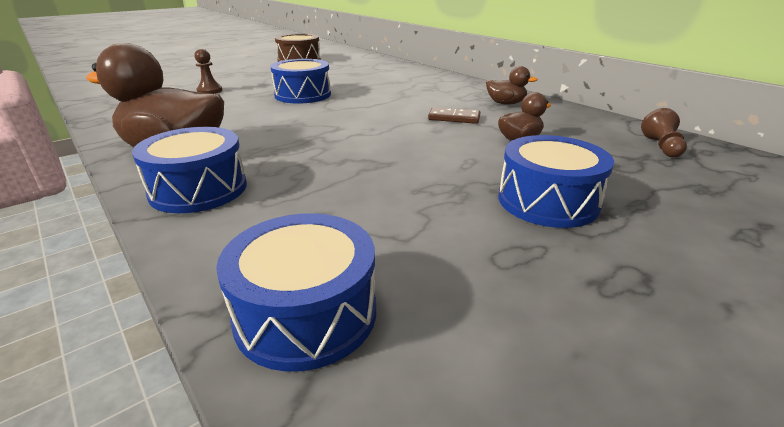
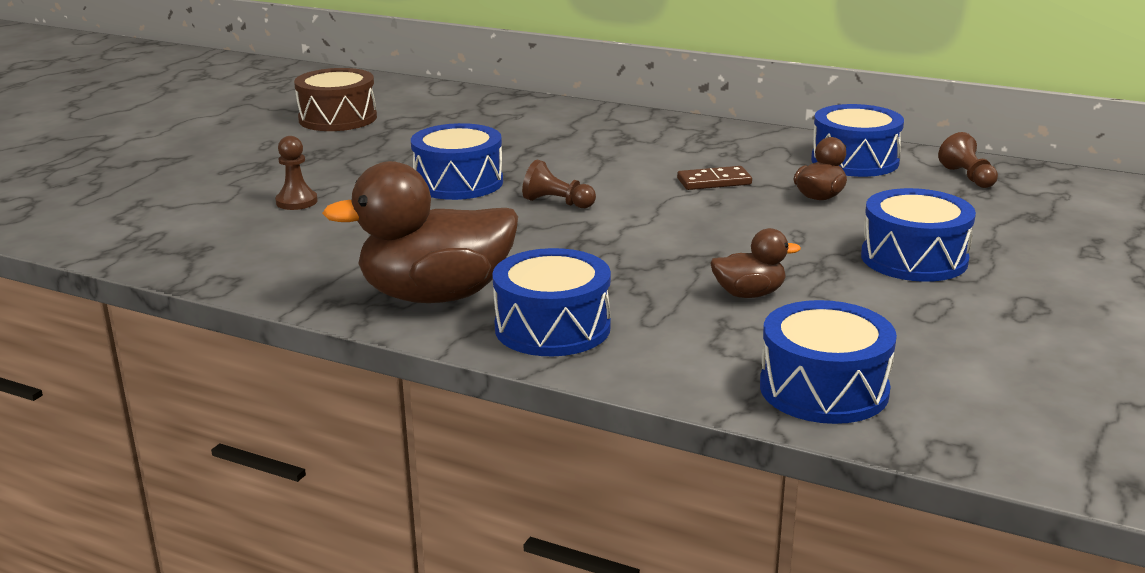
camera: 25 degrees left, 5 degrees down
(338, 113) = (557, 203): none -> brown pawn
(505, 103) = (751, 148): brown duck -> brown duck (749, 294)
(574, 122) = (854, 161): none -> blue drum

